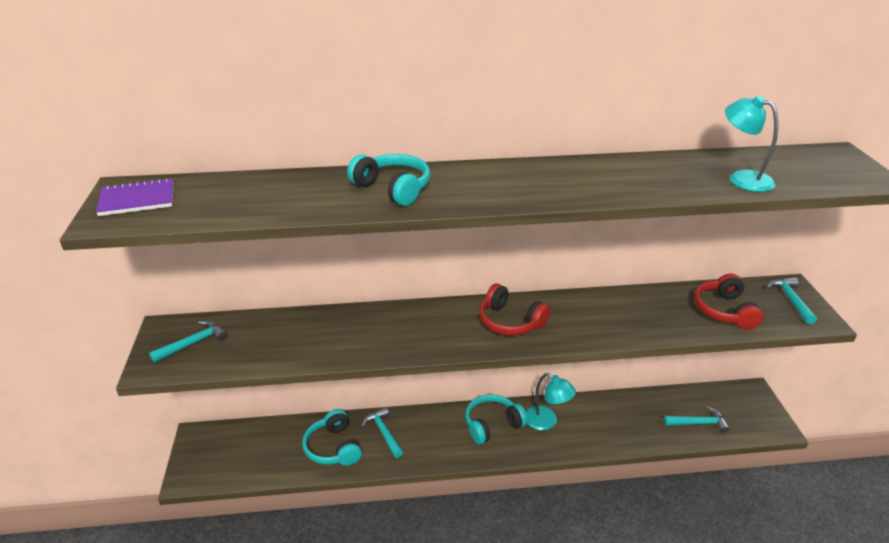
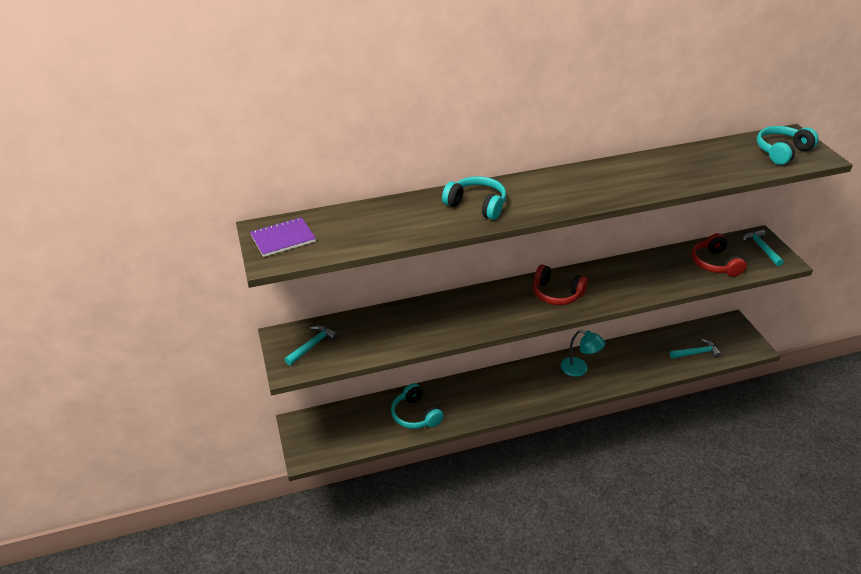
camera: 10 degrees left, 5 degrees up
(383, 433) = (452, 397): turquoise hammer -> none
(492, 425) = (537, 378): turquoise headphones -> turquoise headphones (782, 151)
(742, 178) = (728, 166): turquoise lamp -> none

